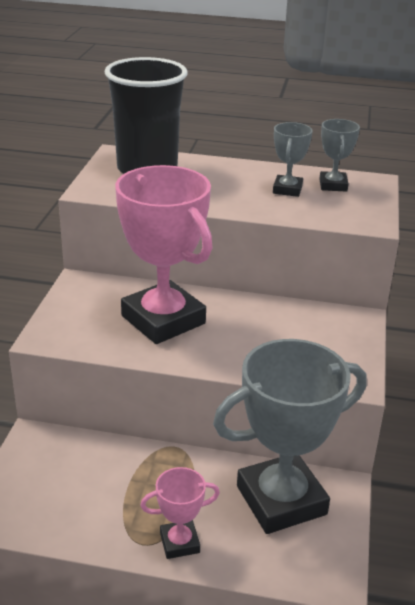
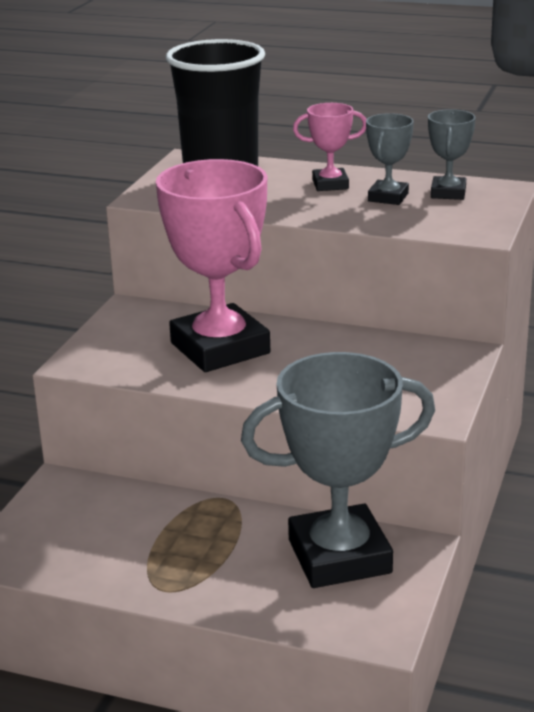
camera: 10 degrees right, 5 degrees down
(179, 543) = (207, 591): pink trophy -> pink trophy (330, 184)

